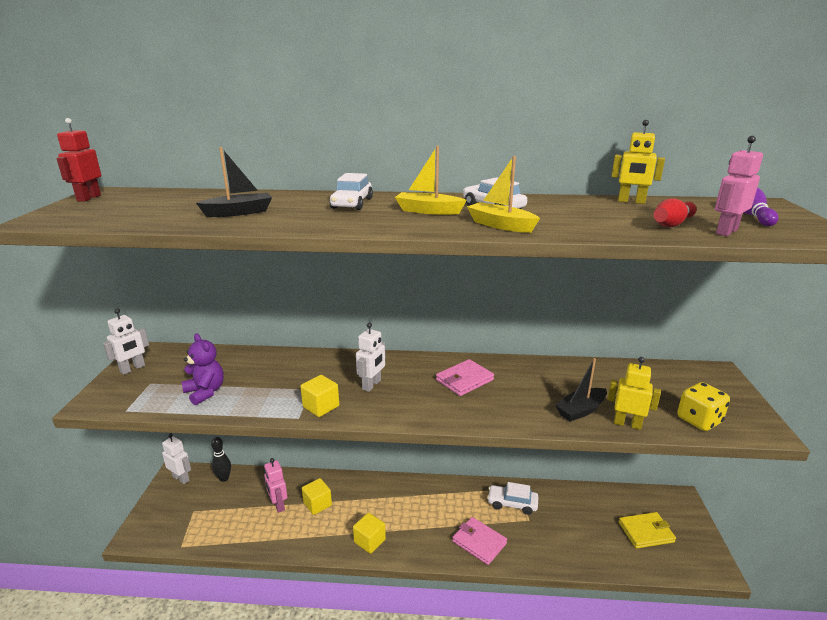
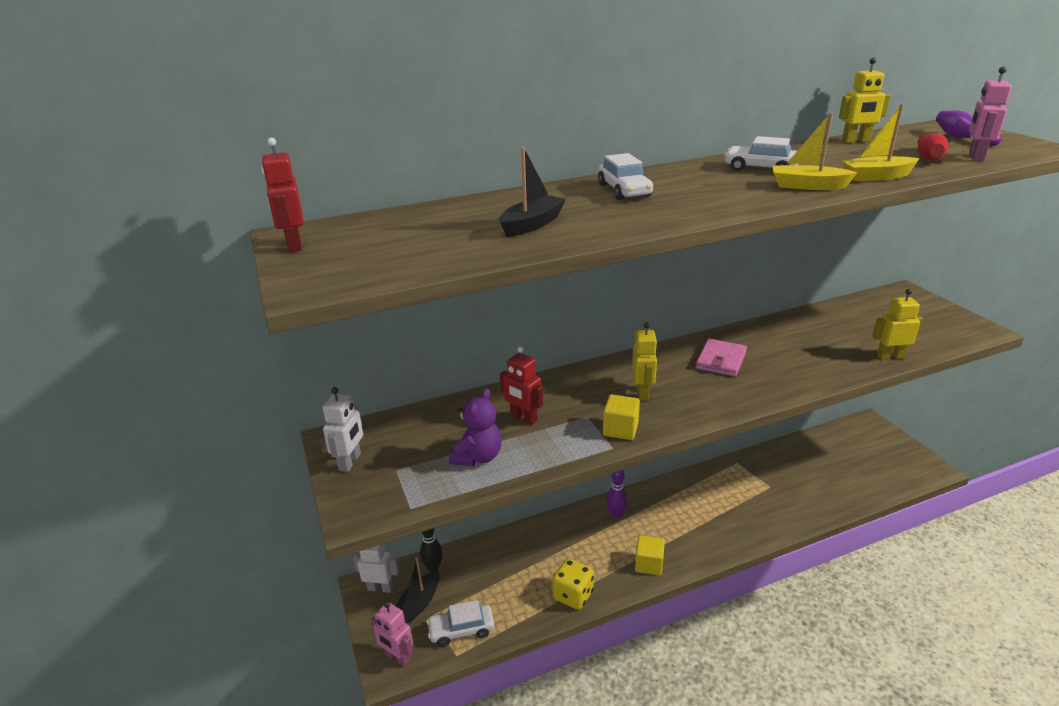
camera: 25 degrees left, 5 degrees up
(205, 392) = (478, 457): purple teddy bear -> purple teddy bear turned 90 degrees clockwise
(266, 376) = (523, 418): none -> red robot
(278, 505) = (523, 569): pink robot -> pink robot (397, 657)
(317, 504) = (564, 551): yellow cube -> none
(372, 385) = (642, 392): white robot -> yellow robot
(380, 492) = (616, 515): none -> purple bowling pin
(428, 211) = (714, 184): yellow boat -> yellow boat (876, 177)
(479, 542) = (746, 523): pink wallet -> none
(512, 503) = (744, 478): white car -> white car (461, 630)
(580, 410) = (845, 357): black boat -> black boat (418, 604)
(646, 532) = (866, 460): yellow wallet -> none
(699, 420) = (934, 337): yellow dice -> yellow dice (573, 595)

